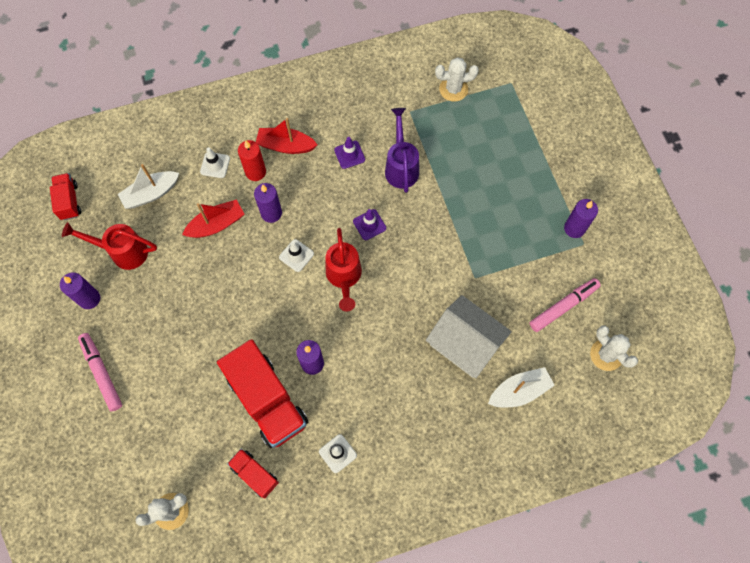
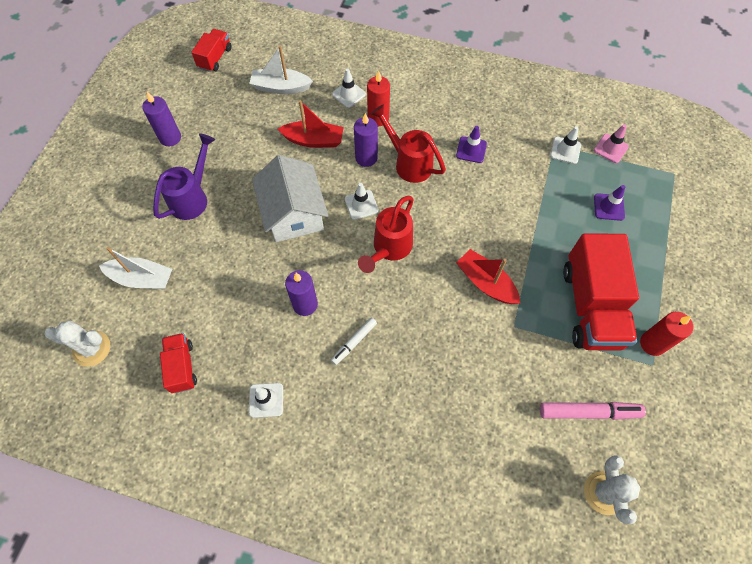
camera: 35 degrees right, 5 degrees down
(101, 373) = (132, 200): pink marker -> none
(122, 251) = (224, 117): red watering can -> red watering can (408, 162)
(267, 400) = (242, 310): red truck -> red truck (591, 306)
(285, 146) = (419, 112): red boat -> red boat (485, 282)
(369, 225) = (446, 218): purple traffic cone -> purple traffic cone (609, 207)
(370, 367) = (354, 342): none -> white marker
(401, 166) = (512, 186): purple watering can -> purple watering can (193, 197)
(421, 111) = (565, 150): none -> white traffic cone
(453, 89) = (611, 148): white cactus -> pink traffic cone
(465, 343) = (461, 381): white house -> white house (293, 213)
(519, 391) = (483, 465): white boat -> white boat (142, 279)
(574, 228) = (652, 343): purple candle -> red candle

